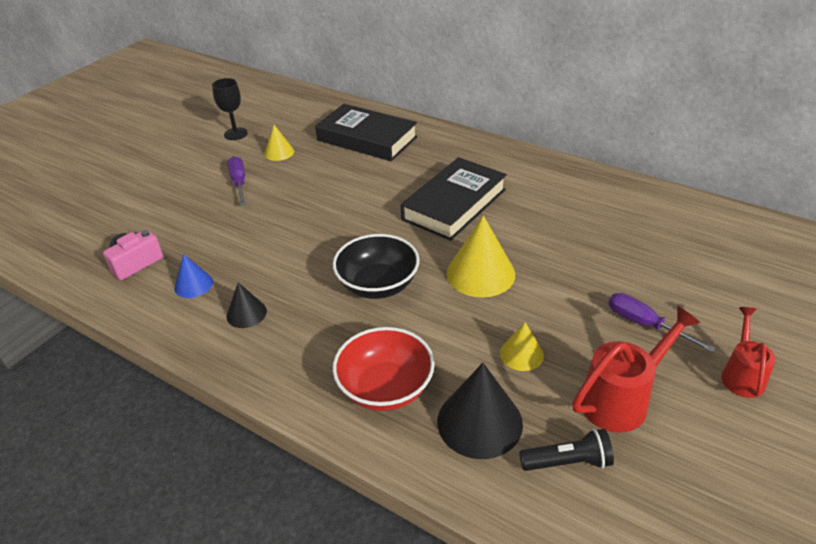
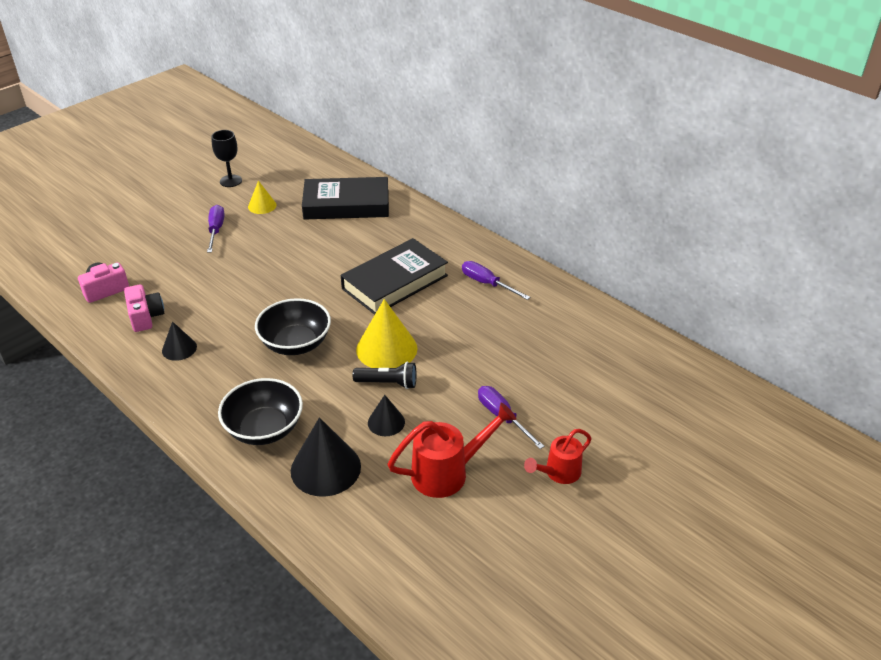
camera: 10 degrees right, 0 degrees up
(193, 285) = (145, 317): blue cone -> pink camera
(367, 138) = (346, 204): black book -> black book turned 45 degrees counterclockwise
(385, 388) = (264, 429): red bowl -> black bowl
(521, 354) = (386, 422): yellow cone -> black cone
(549, 191) = (487, 283): none -> purple screwdriver
(568, 462) = (379, 510): black flashlight -> black flashlight (388, 383)
(742, 375) = (559, 473): red watering can -> red watering can turned 150 degrees counterclockwise

